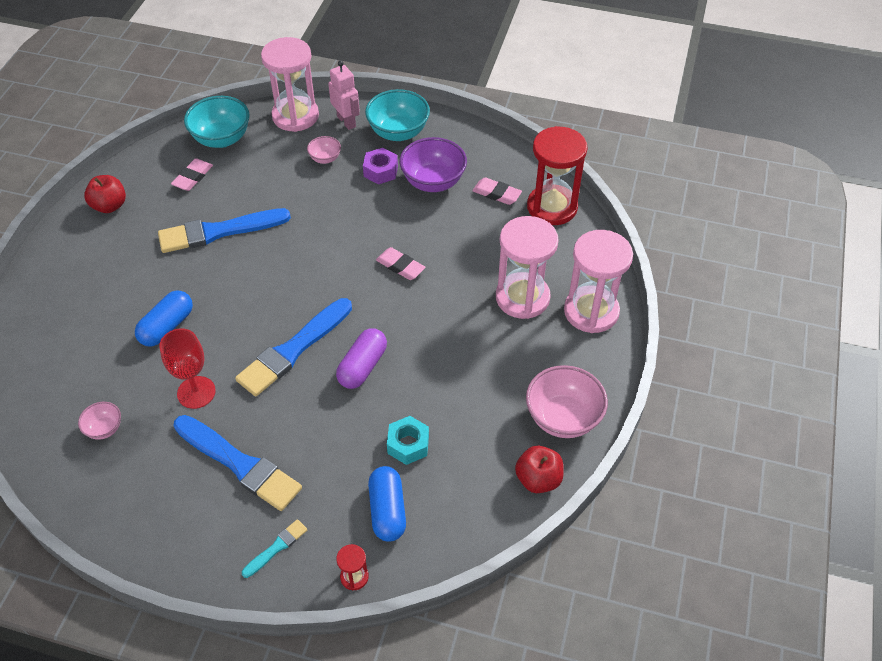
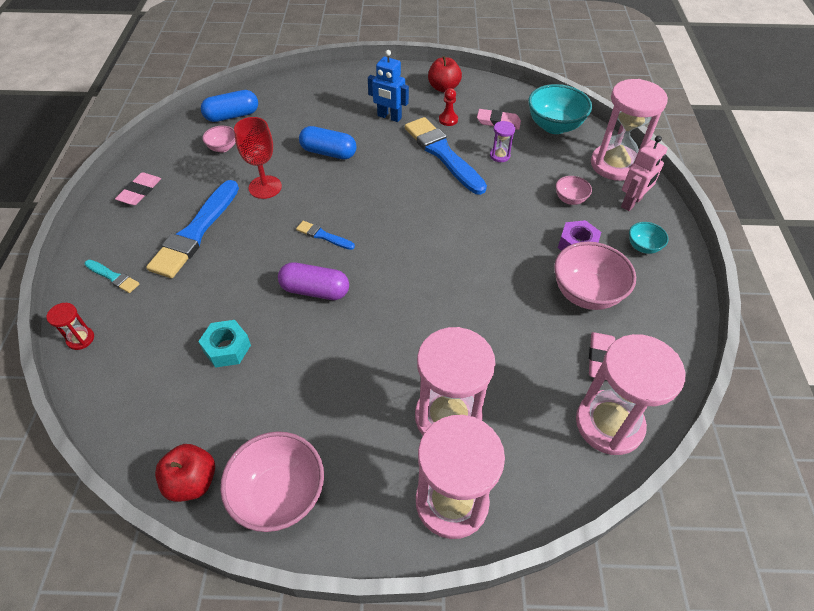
camera: 75 degrees right, 0 degrees up
(134, 263) = (389, 117): none -> blue robot
(167, 215) = (448, 120): none -> red pawn
(243, 189) = (499, 155): none -> purple hourglass
(293, 350) = (323, 236): blue brush -> blue brush, size x0.47
(387, 510) = (150, 348): blue capsule -> blue capsule (232, 116)
(398, 132) = (643, 247): turquoise bowl -> turquoise bowl, size x0.52
(400, 266) = (452, 291): pink eraser -> pink eraser (140, 191)
(433, 182) = (586, 293): purple bowl -> pink bowl
(552, 207) = (609, 424): red hourglass -> pink hourglass

